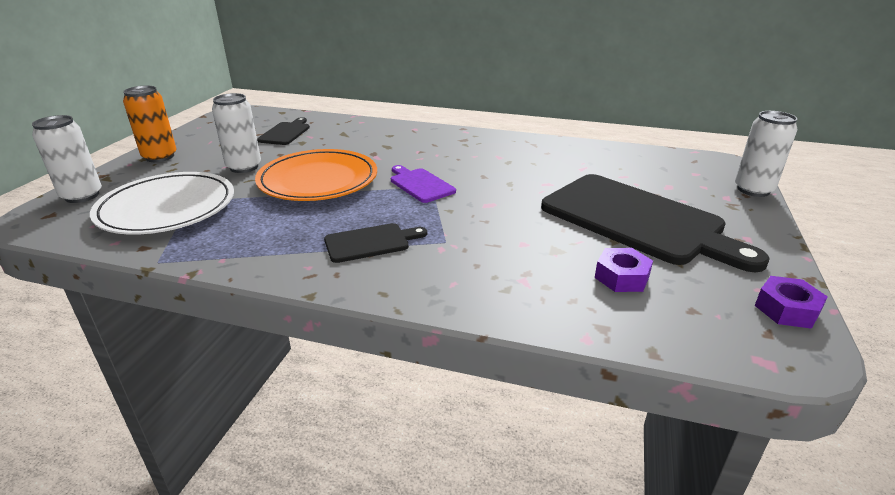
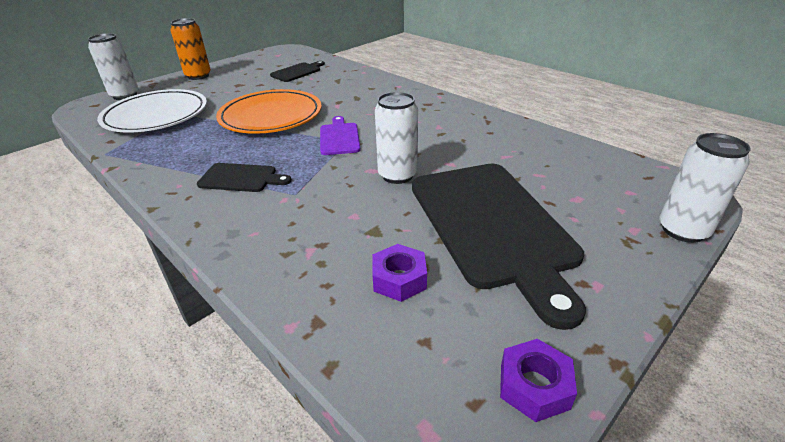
camera: 30 degrees right, 5 degrees up
(244, 167) = (237, 94): white can -> white can (397, 175)

